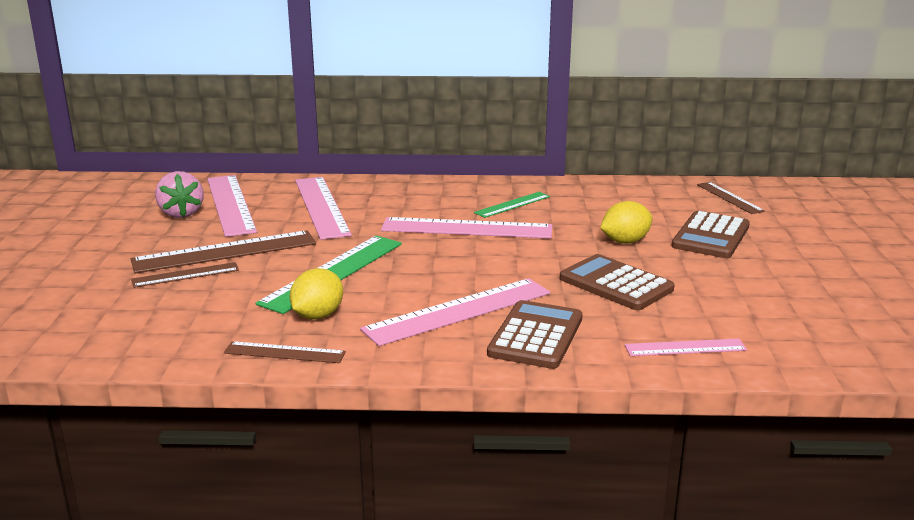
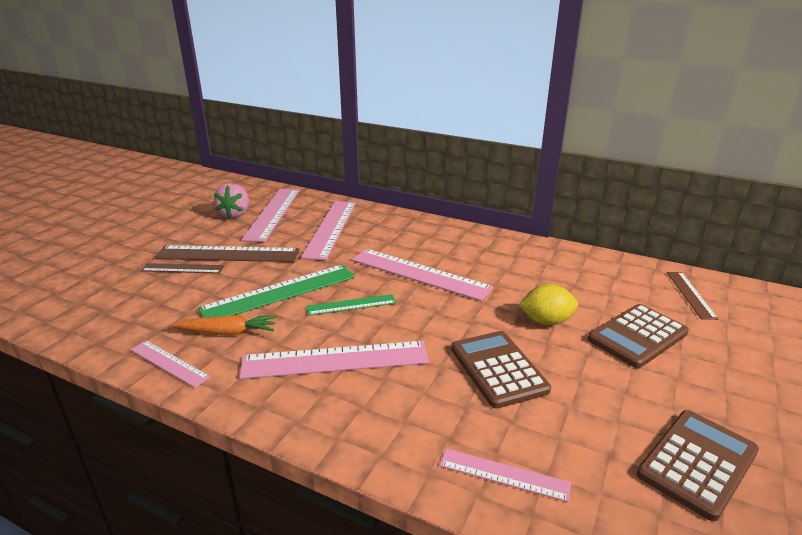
camera: 25 degrees right, 5 degrees up
(284, 352) = (169, 363): brown ruler -> pink ruler
(317, 315) = (228, 332): yellow lemon -> orange carrot
(512, 205) = (478, 258): green ruler -> green ruler (351, 305)
(536, 336) = (374, 410): brown calculator -> brown calculator (697, 463)

